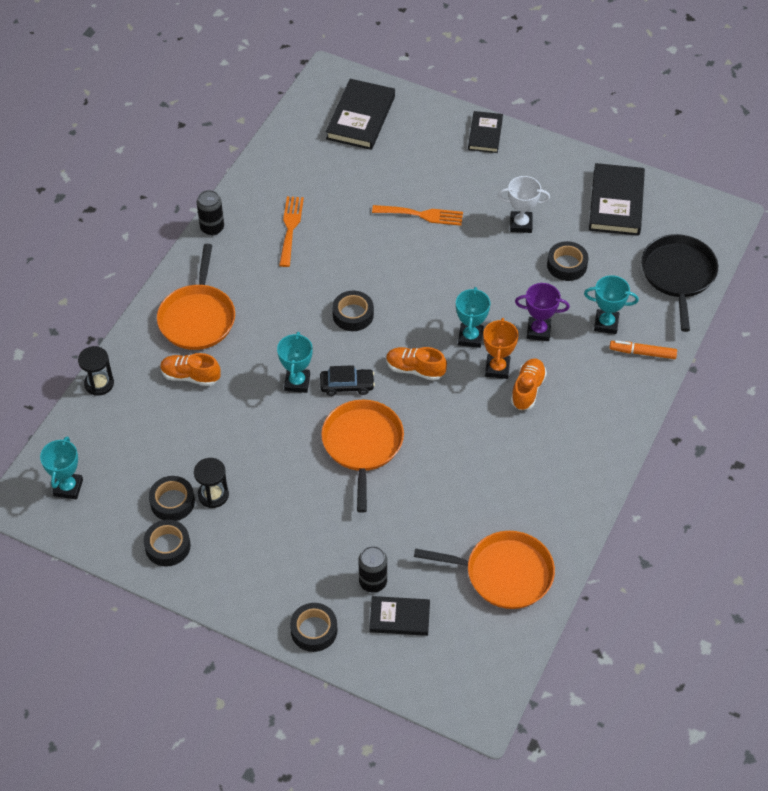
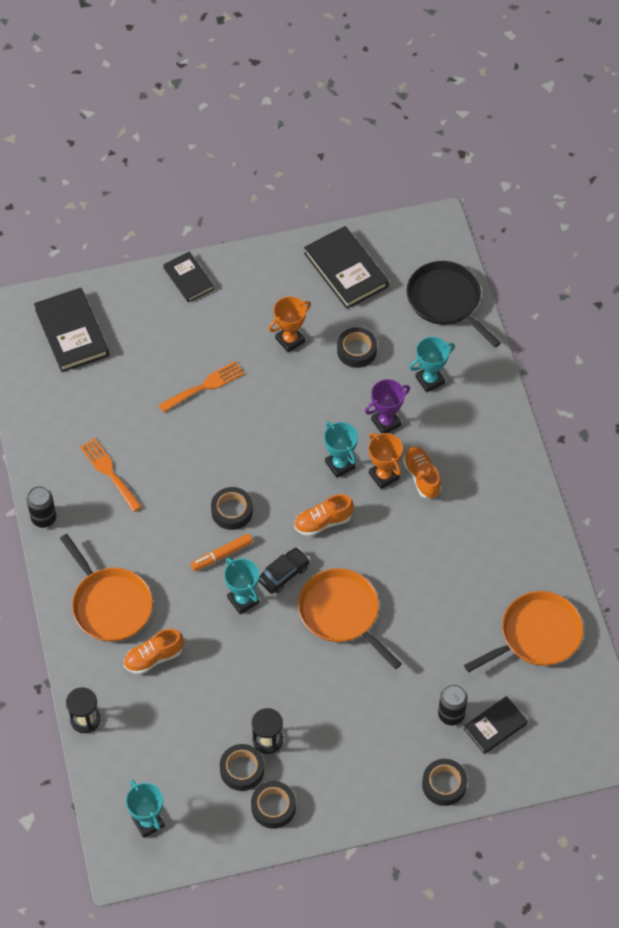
camera: 40 degrees left, 5 degrees up
(521, 224) = (290, 340): white trophy -> orange trophy
(642, 353) = (477, 385): orange marker -> orange marker (222, 555)

